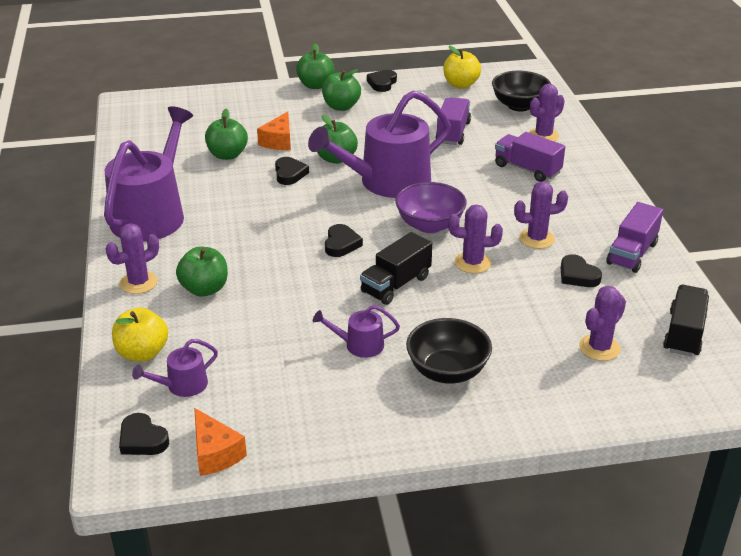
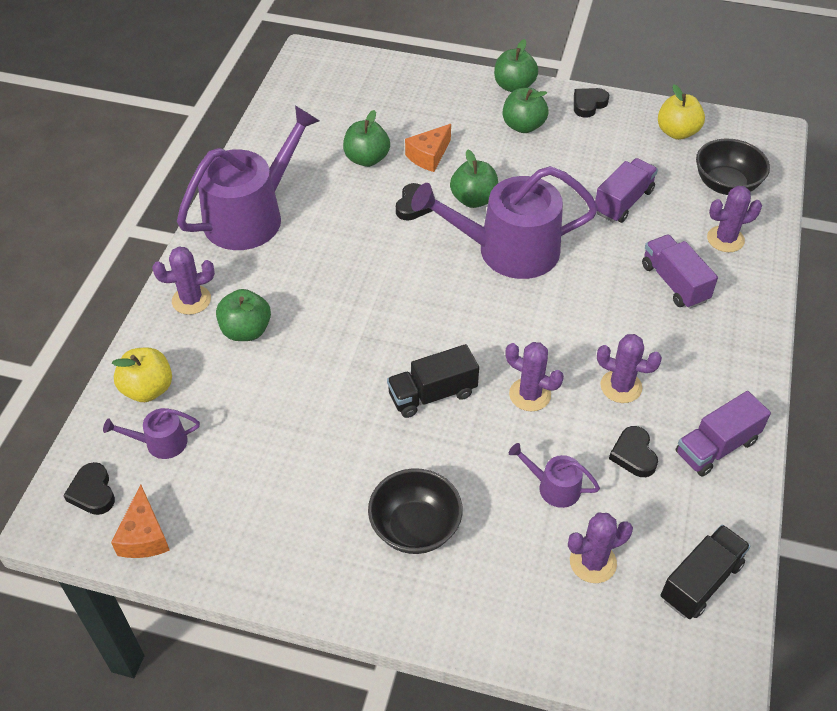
camera: 25 degrees right, 15 degrees up
(341, 244) = (410, 320): black heart -> none
(359, 345) = (349, 459): purple watering can -> purple watering can (554, 487)
(429, 225) = (516, 326): purple bowl -> none

